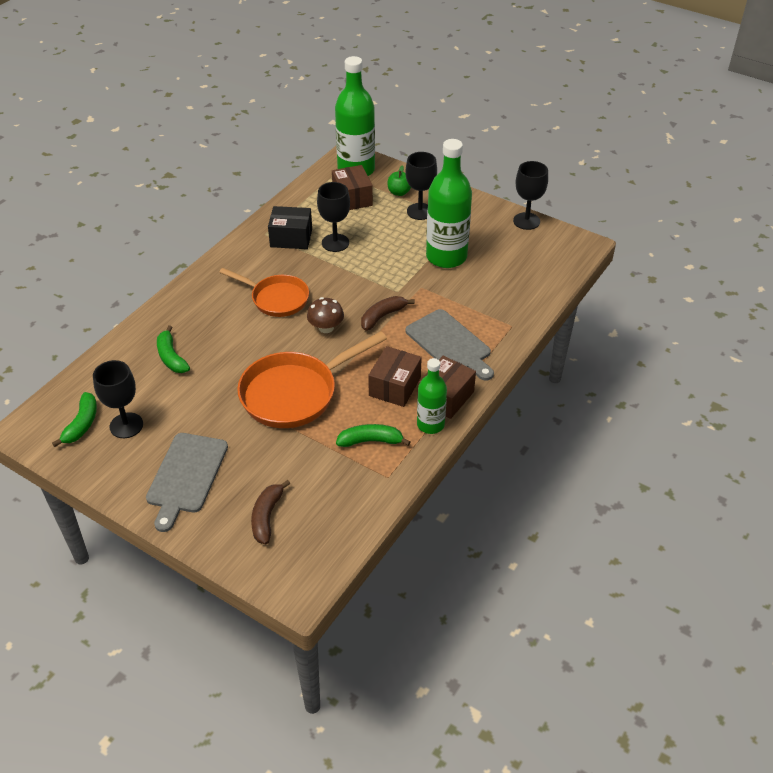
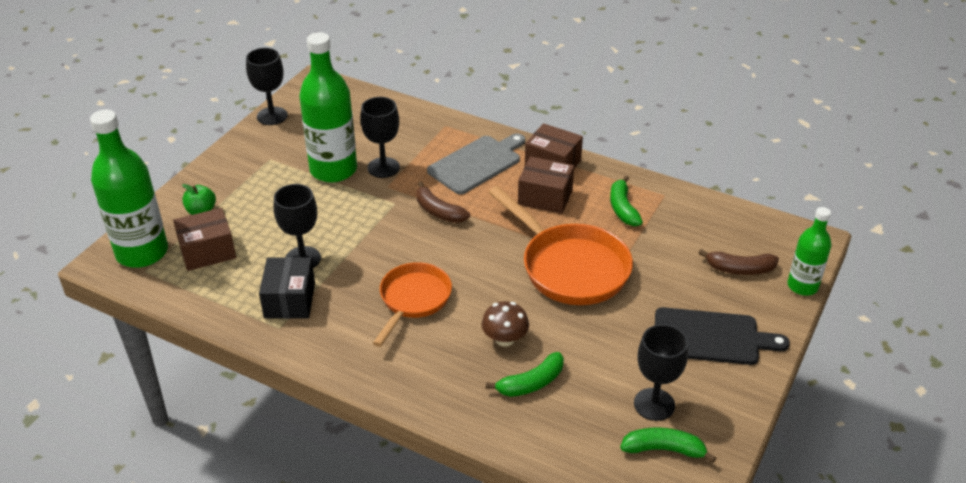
camera: 95 degrees left, 5 degrees down
(186, 476) = (711, 337): grey cutting board -> black cutting board
(326, 327) = (461, 253): brown mushroom -> brown mushroom (505, 339)
(420, 211) = (244, 192): black goblet -> black goblet (383, 167)
(430, 424) = (591, 172): green bottle -> green bottle (802, 286)

